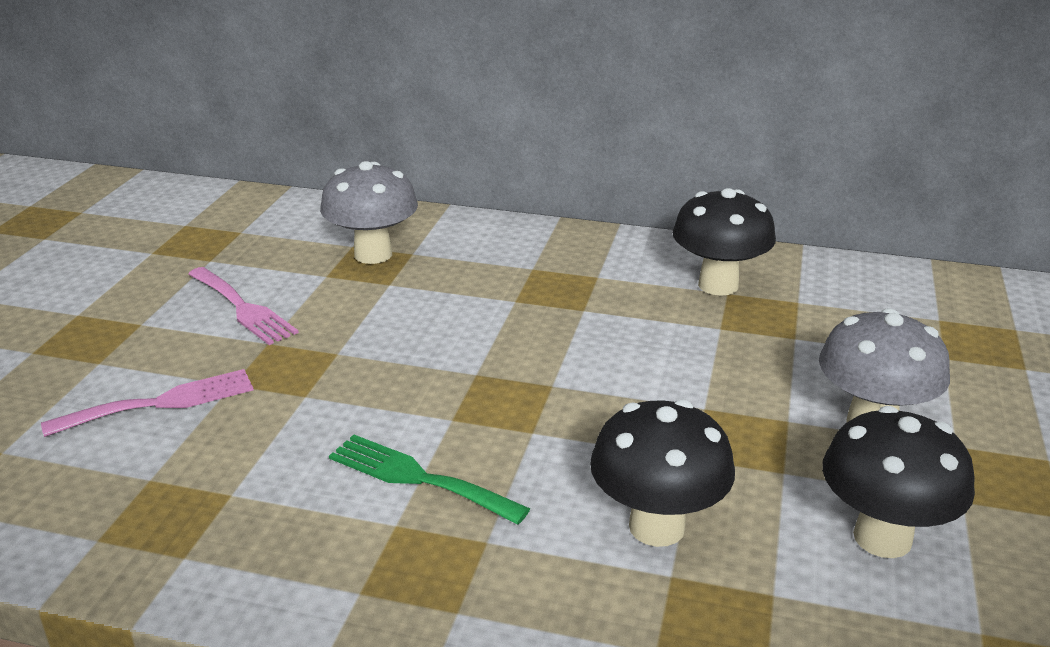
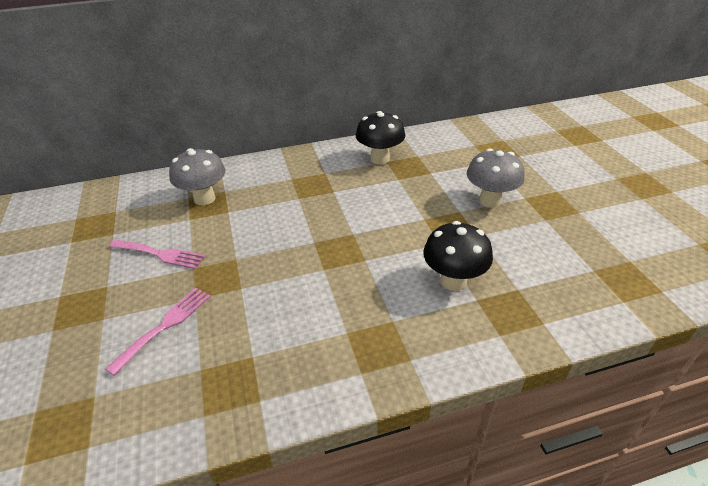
camera: 30 degrees left, 10 degrees up
(418, 478) = (336, 305): green fork -> none
(882, 538) = (533, 247): black mushroom -> none

